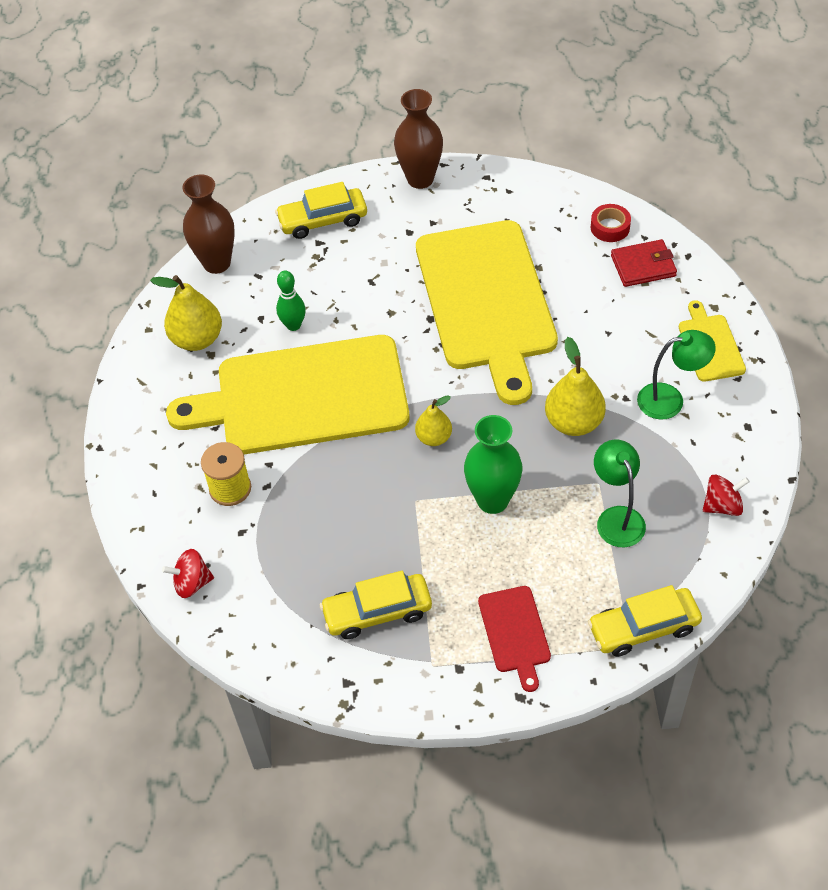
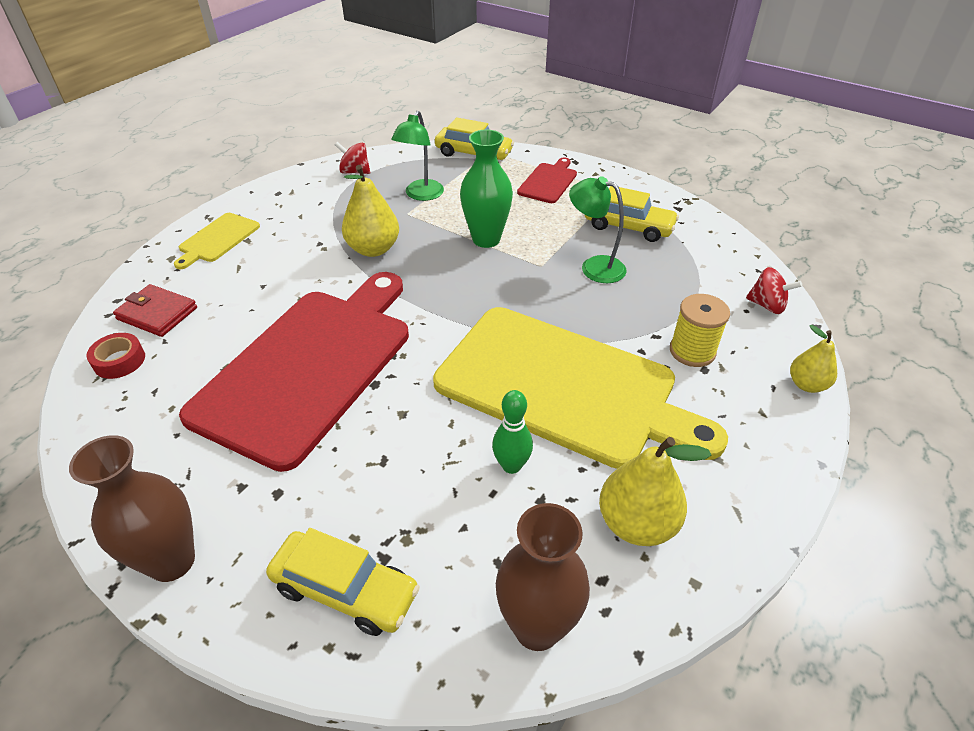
camera: 145 degrees left, 10 degrees down
(434, 437) = (483, 294): yellow pear -> yellow pear (806, 385)
(486, 301) = (310, 366): yellow cutting board -> red cutting board
(670, 399) = (295, 227): green lamp -> green lamp (594, 267)

